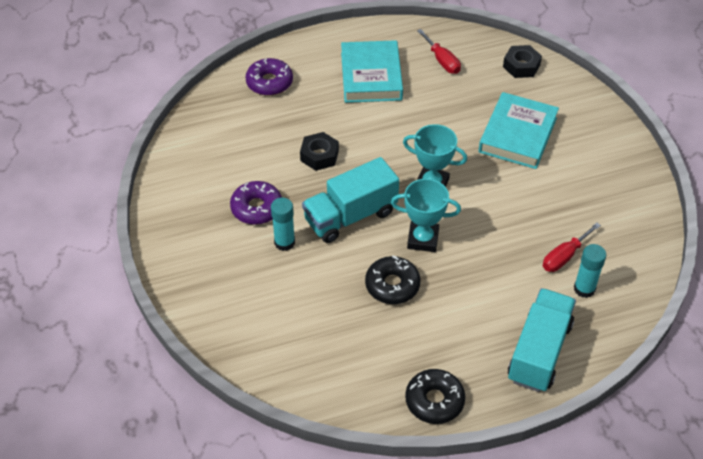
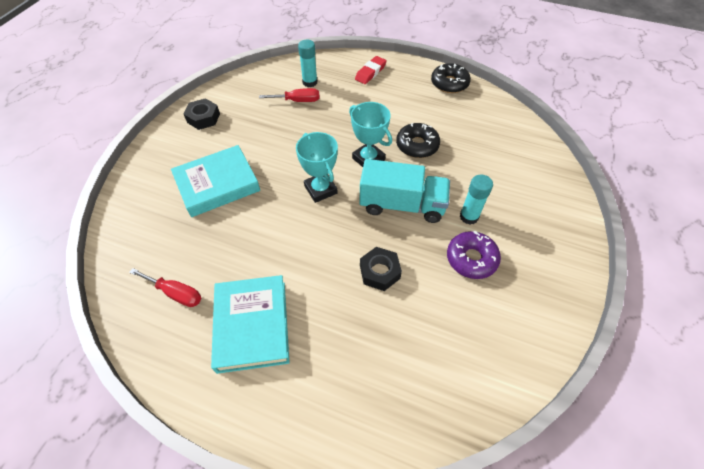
camera: 140 degrees left, 5 degrees up
(269, 82) = (353, 399): purple donut -> none
(371, 76) = (252, 325): turquoise book -> turquoise book turned 45 degrees counterclockwise
(442, 61) = (176, 293): red screwdriver -> red screwdriver turned 105 degrees clockwise
(521, 66) = (129, 238): black nut -> black nut (203, 118)
(539, 352) = (370, 72): turquoise truck -> red eraser

